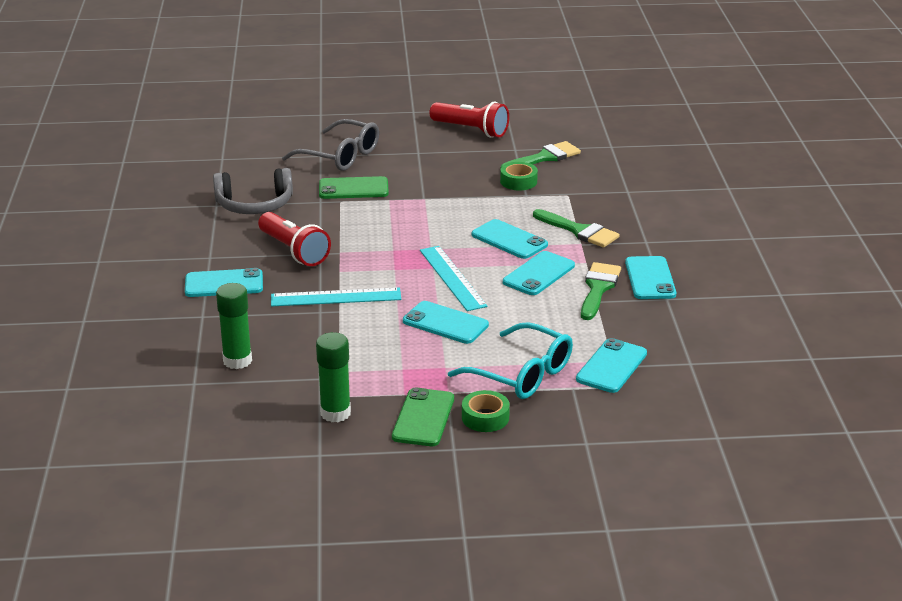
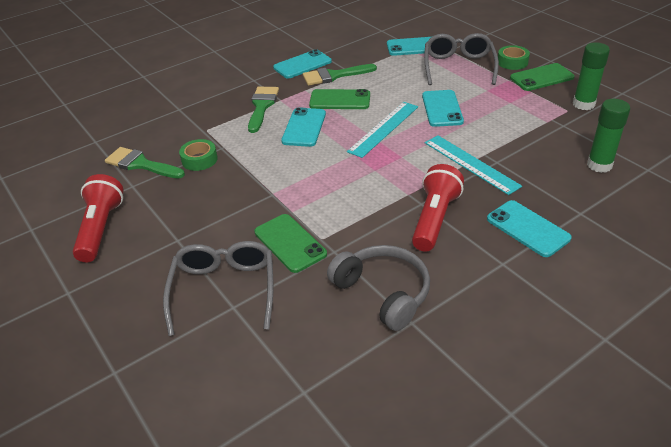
camera: 120 degrees left, 10 degrees up
(521, 374) = (458, 66): turquoise glasses -> grey glasses
(538, 274) = (340, 100): turquoise phone -> green phone

